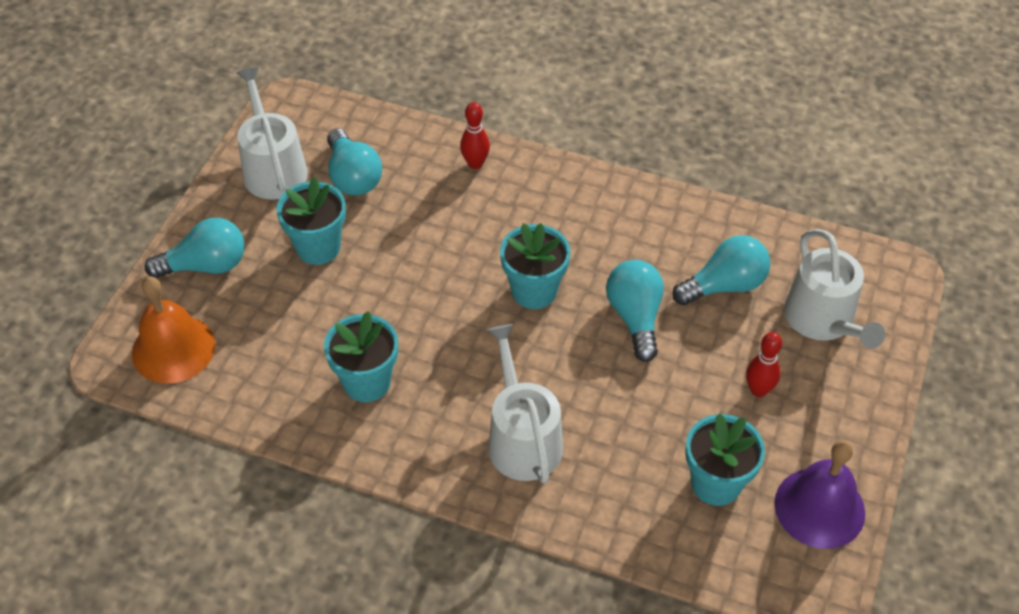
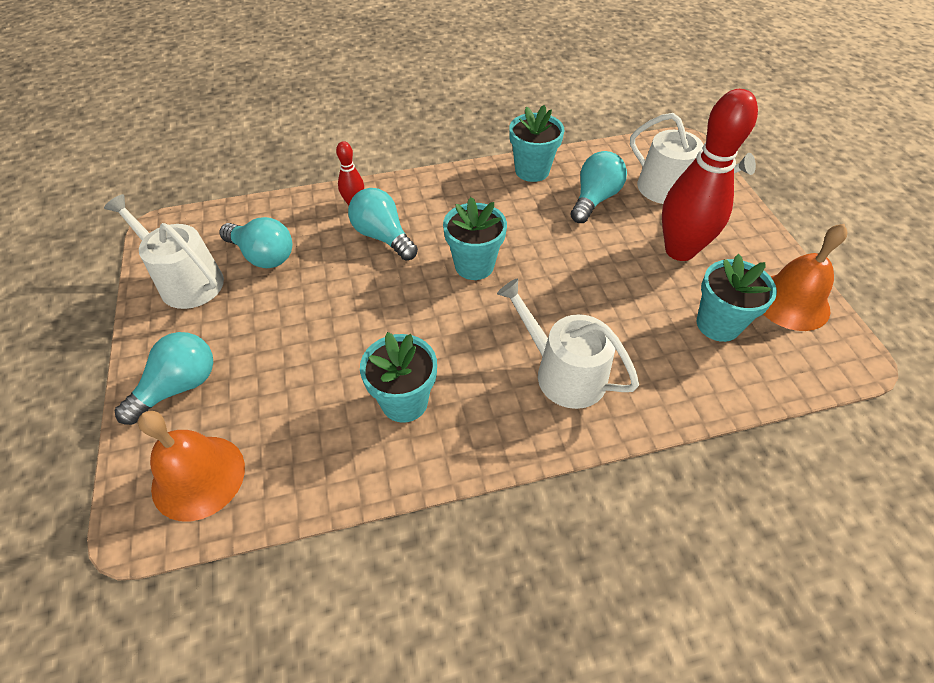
camera: 35 degrees left, 0 degrees up
(318, 247) = (275, 320): turquoise flower pot -> turquoise flower pot (532, 171)
(635, 317) = (559, 247): turquoise light bulb -> turquoise light bulb (383, 236)
(758, 390) = (680, 250): red bowling pin -> red bowling pin, size x2.24
(819, 507) = (791, 302): purple bell -> orange bell

